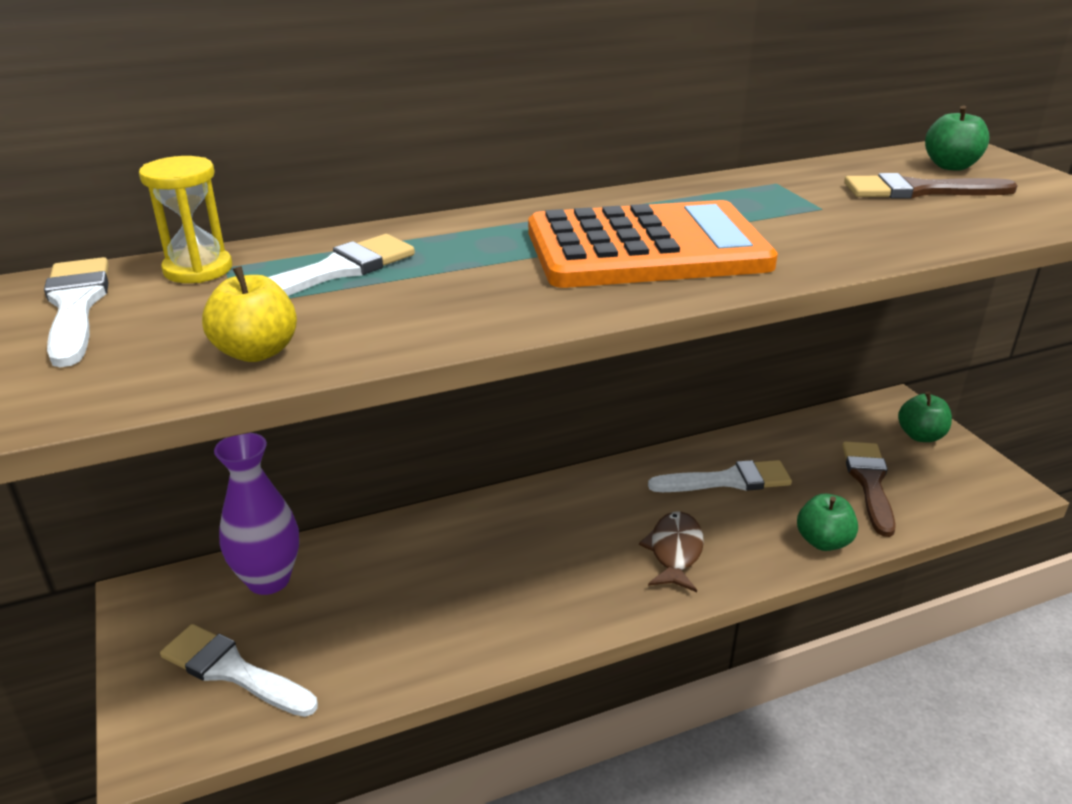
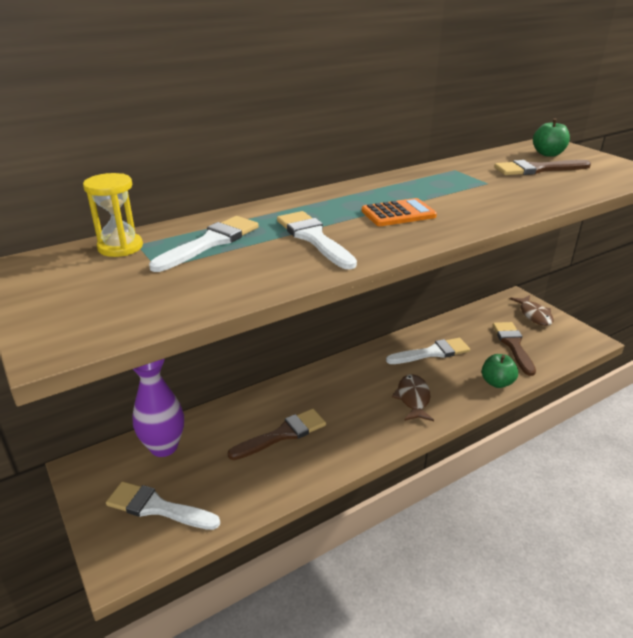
camera: 10 degrees left, 0 degrees up
(76, 306) = (48, 277): white brush -> white brush (313, 238)
(257, 352) = (186, 296): yellow apple -> none
(451, 583) = (283, 434): none -> brown brush
(646, 248) = (398, 214): orange calculator -> orange calculator, size x0.48
(920, 436) = (534, 315): green apple -> brown fish

